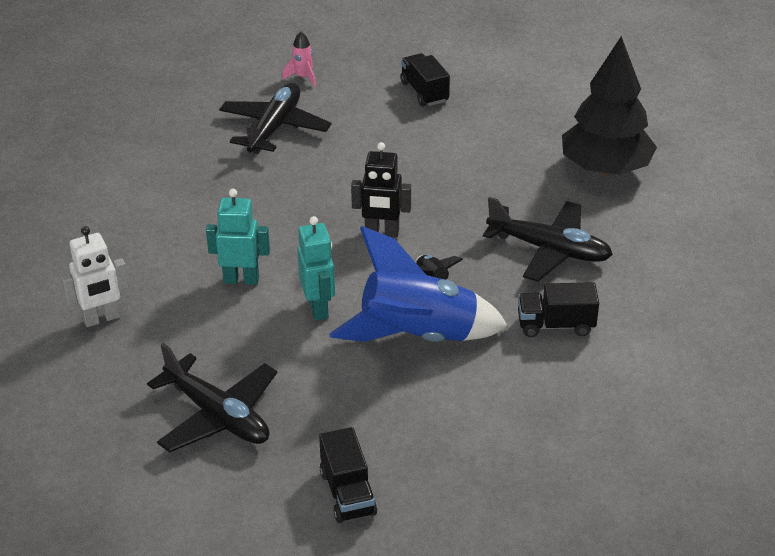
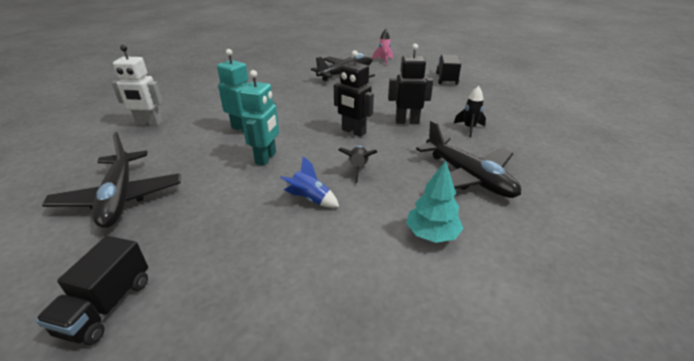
camera: 30 degrees right, 5 degrees down
(418, 336) = (310, 199): blue rocket -> blue rocket, size x0.40
(432, 194) = (407, 122): none -> black robot
(510, 178) = (469, 128): none -> black rocket
(555, 325) = (432, 234): black truck -> turquoise tree
(605, 168) = (550, 141): black tree -> none

